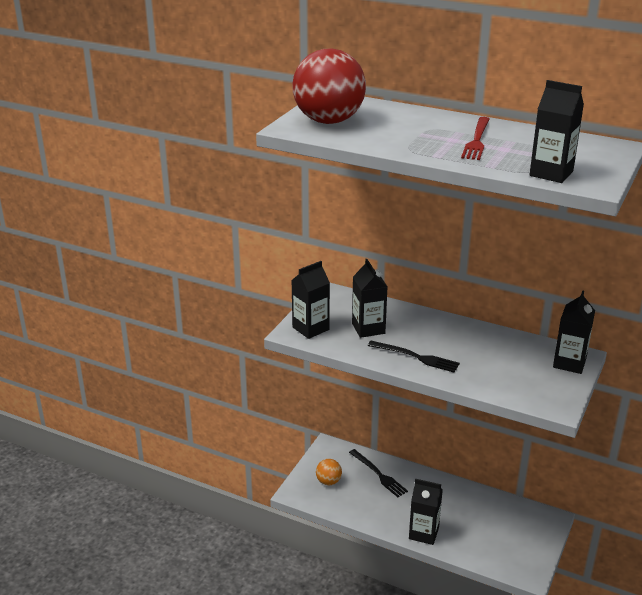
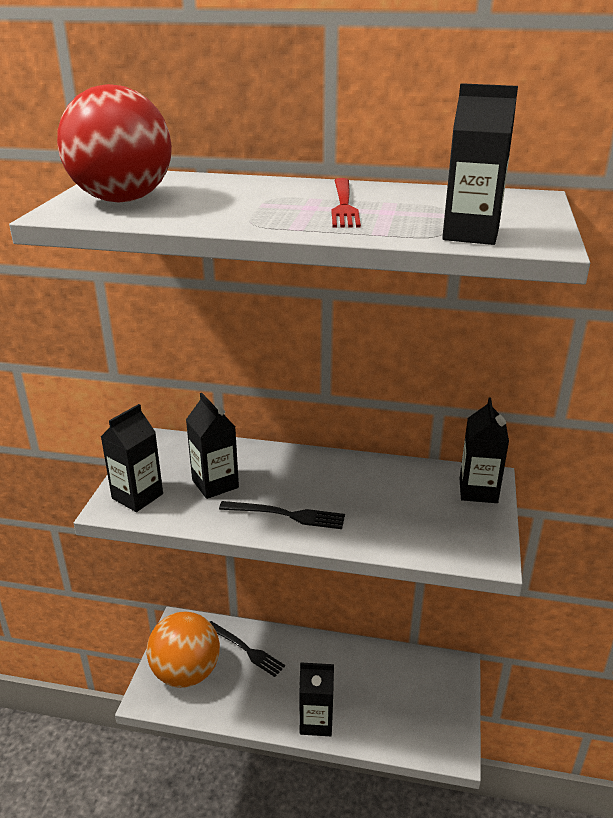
camera: 15 degrees left, 0 degrees up
(328, 481) = (186, 672): orange ball -> orange ball, size x2.17

